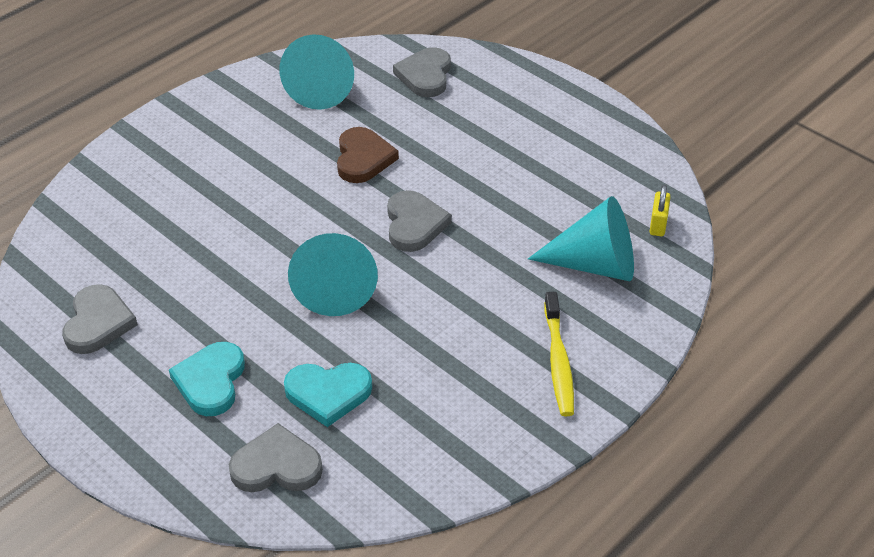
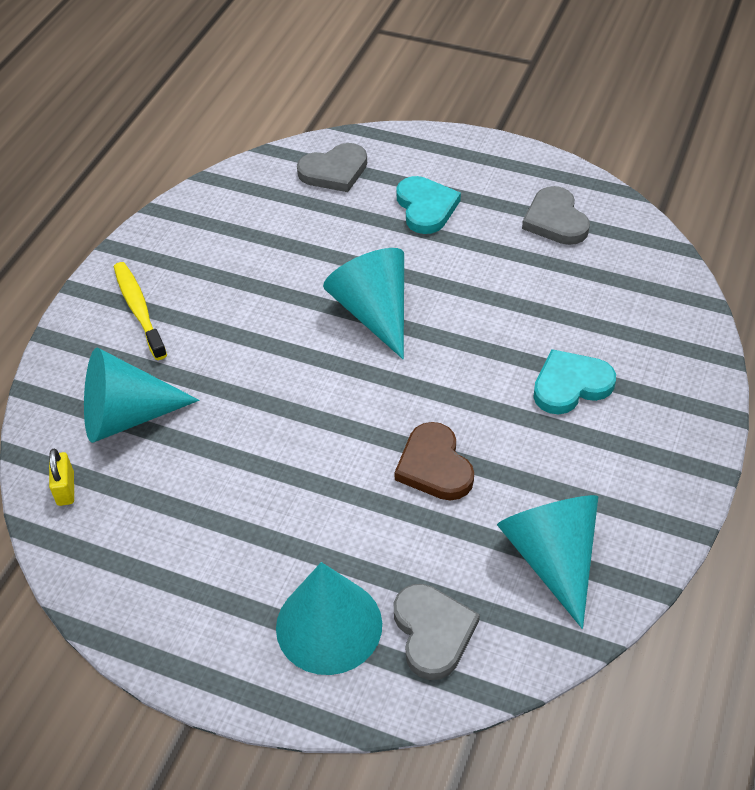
camera: 160 degrees right, 5 degrees up
(328, 393) = (325, 227): turquoise heart -> turquoise heart (570, 385)
(414, 224) = (333, 401): grey heart -> none
(490, 95) = (329, 625): none -> turquoise cone

